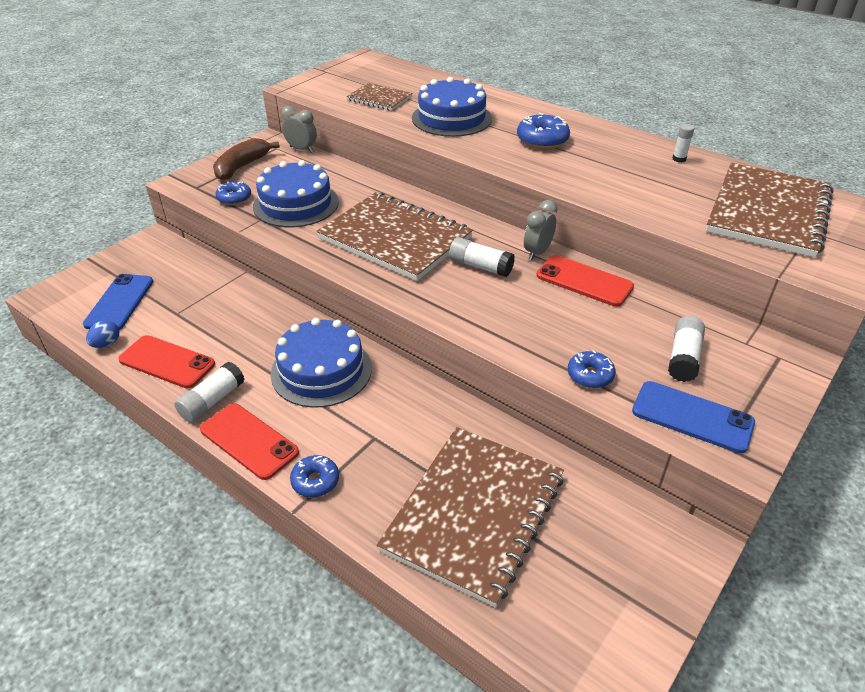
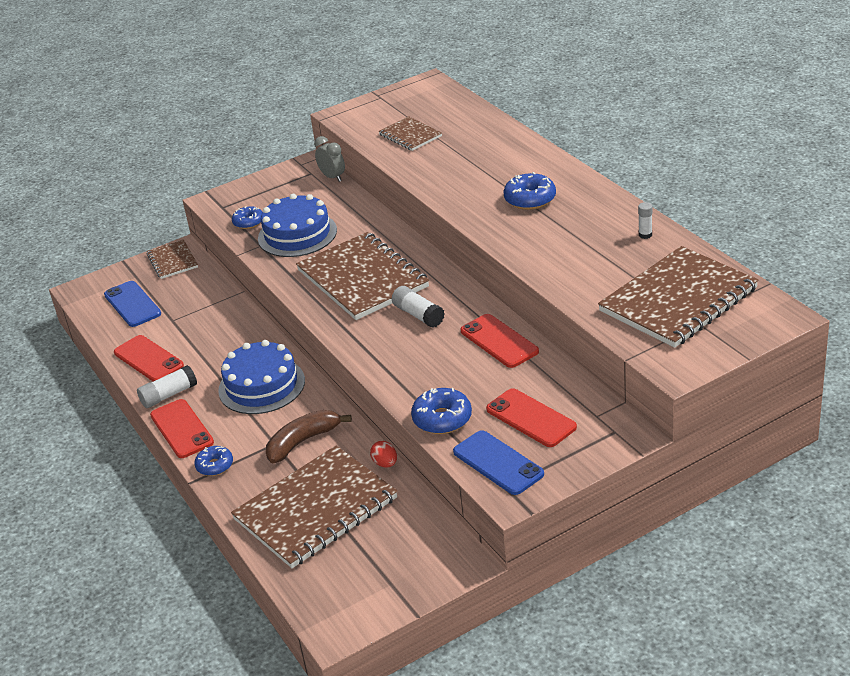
camera: 25 degrees right, 5 degrees down
(106, 344) = (110, 337): blue egg -> none
(119, 302) = (132, 304): blue phone -> blue phone turned 60 degrees counterclockwise
(148, 251) = (172, 261): none -> brown notebook
(241, 166) = (270, 190): brown banana -> brown banana (302, 441)
(451, 118) = (462, 165): blue cake -> none
(519, 437) = (385, 463): none -> red egg
(537, 252) = (478, 309): grey clock -> none
(590, 375) = (442, 419): blue donut -> blue donut, size x1.51
(683, 358) = (531, 418): white glue stick -> red phone

